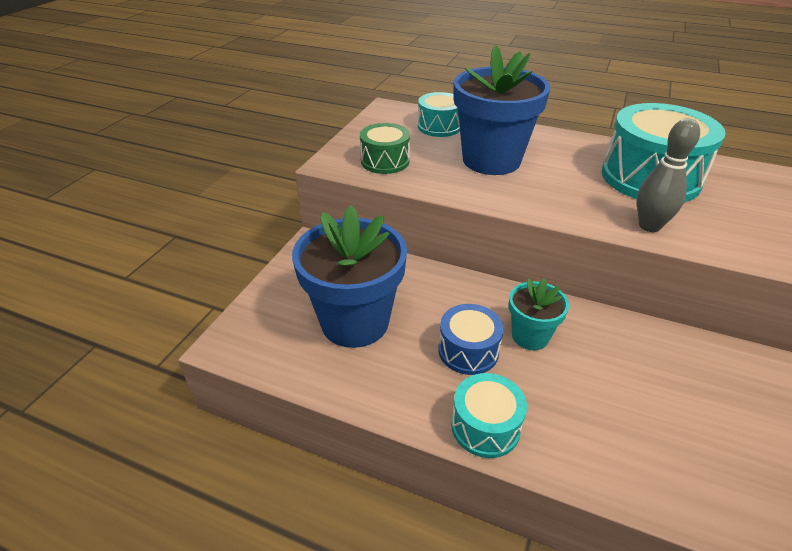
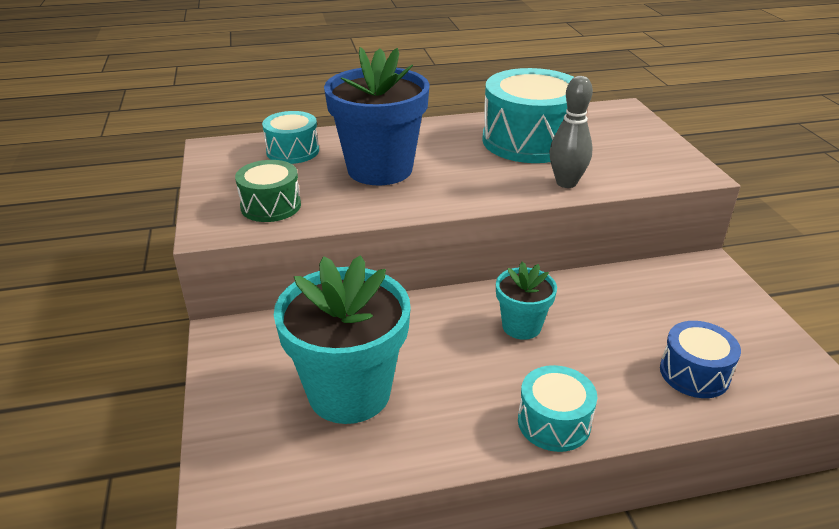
camera: 35 degrees left, 5 degrees down
(355, 322) = (349, 392): blue flower pot -> turquoise flower pot
(468, 351) = (481, 365): blue drum -> blue drum (694, 373)

